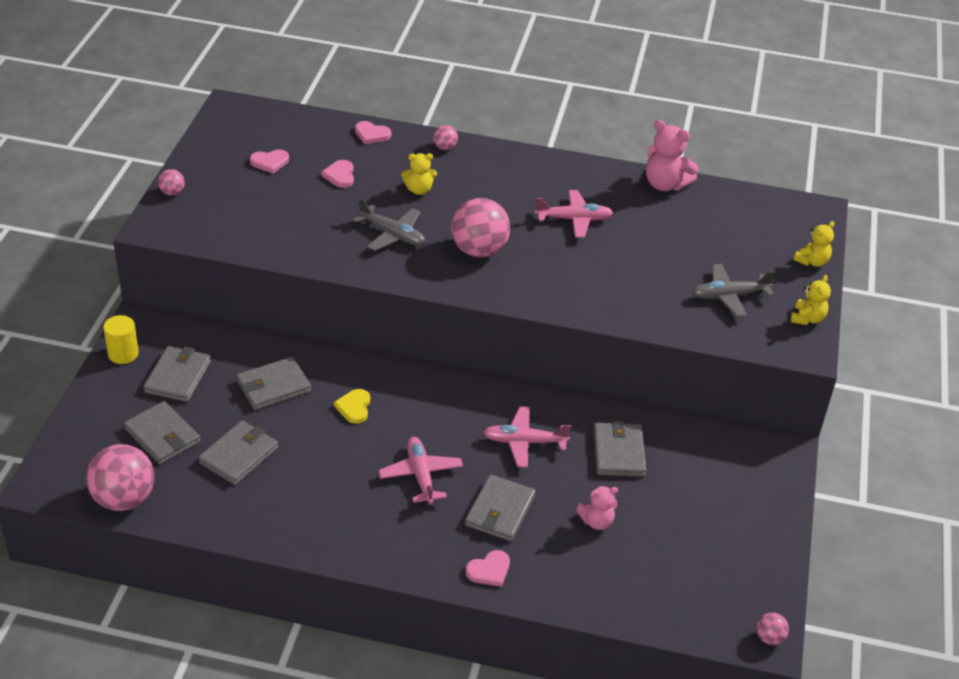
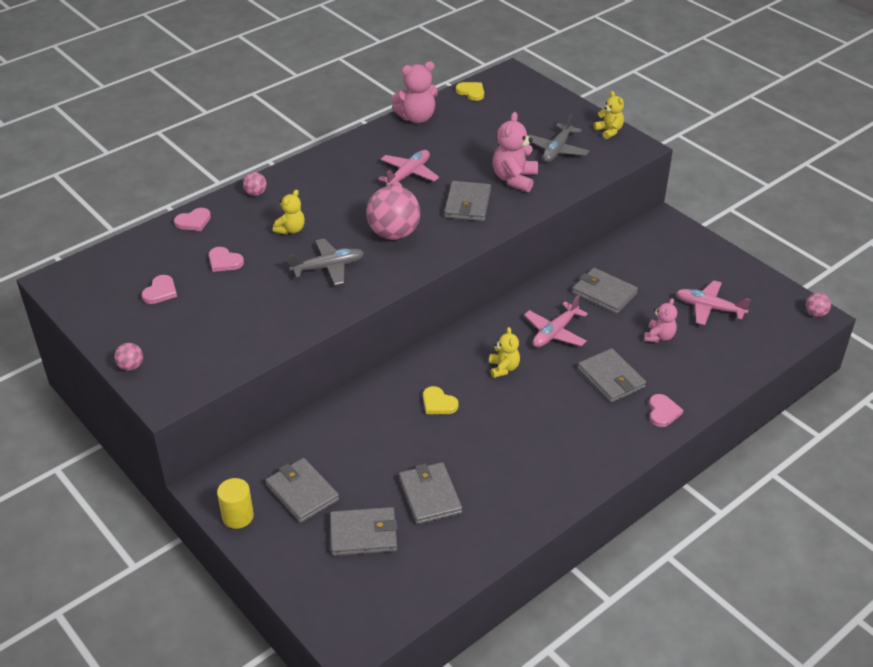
camera: 50 degrees left, 0 degrees up
(124, 499) = (416, 593): pink ball -> none
(273, 386) = (371, 438): grey wallet -> grey wallet (467, 204)
(420, 475) = (541, 401): pink plane -> pink plane (709, 308)
(646, 288) = (514, 179): none -> pink teddy bear
(751, 199) = (471, 92): none -> yellow heart
(812, 261) = (558, 101): yellow teddy bear -> yellow teddy bear (503, 368)

